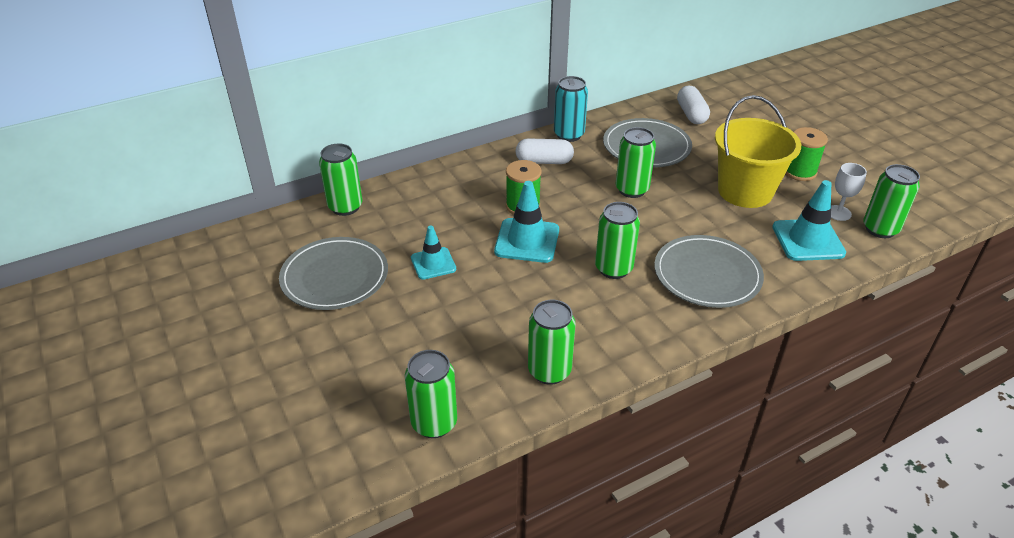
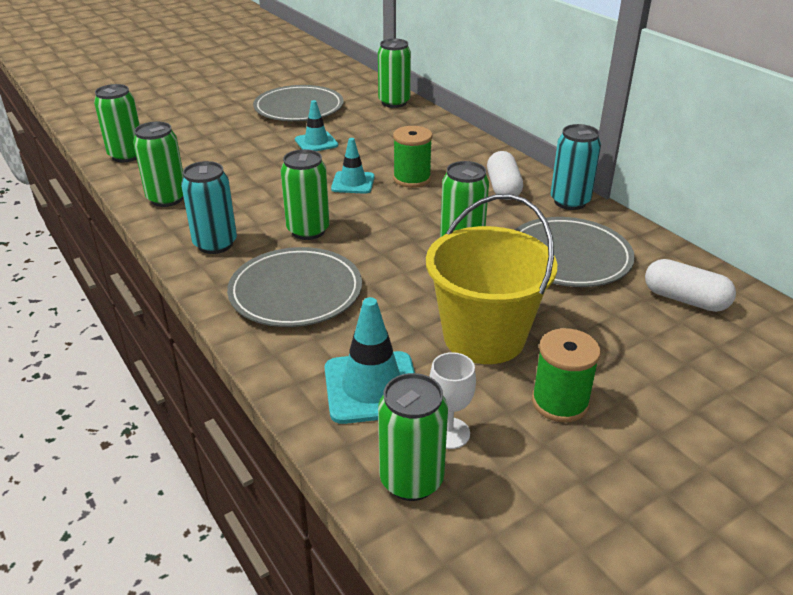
camera: 85 degrees right, 5 degrees down
(527, 241) = (353, 183): turquoise traffic cone -> turquoise traffic cone, size x0.64
(639, 326) = (215, 244): none -> turquoise can
(691, 114) = (685, 299): white capsule -> white capsule turned 45 degrees clockwise

